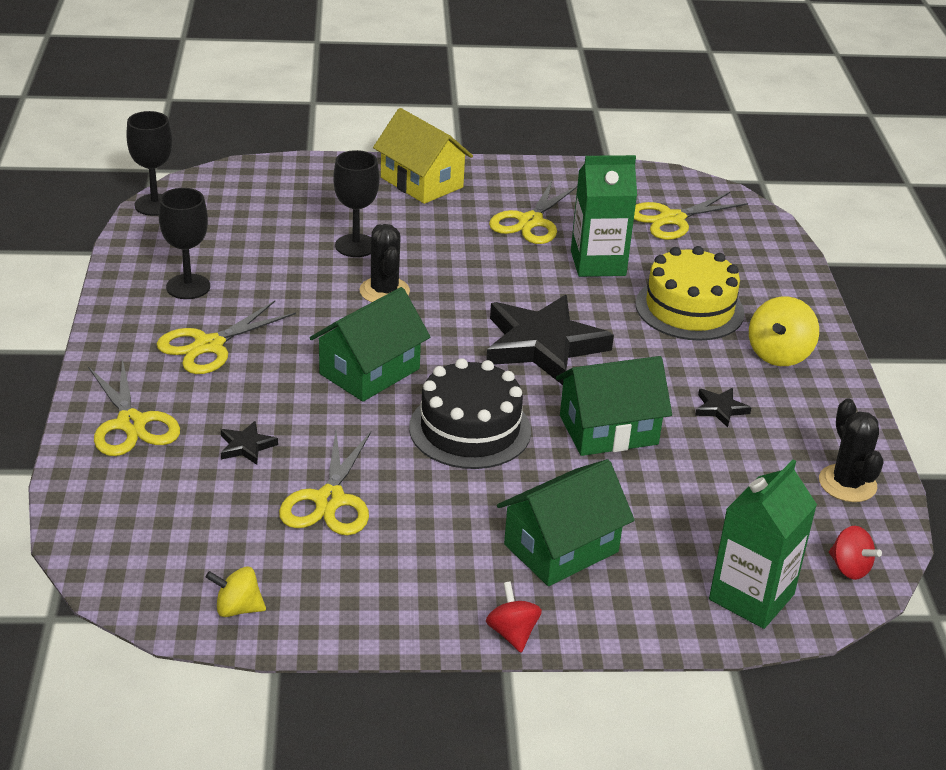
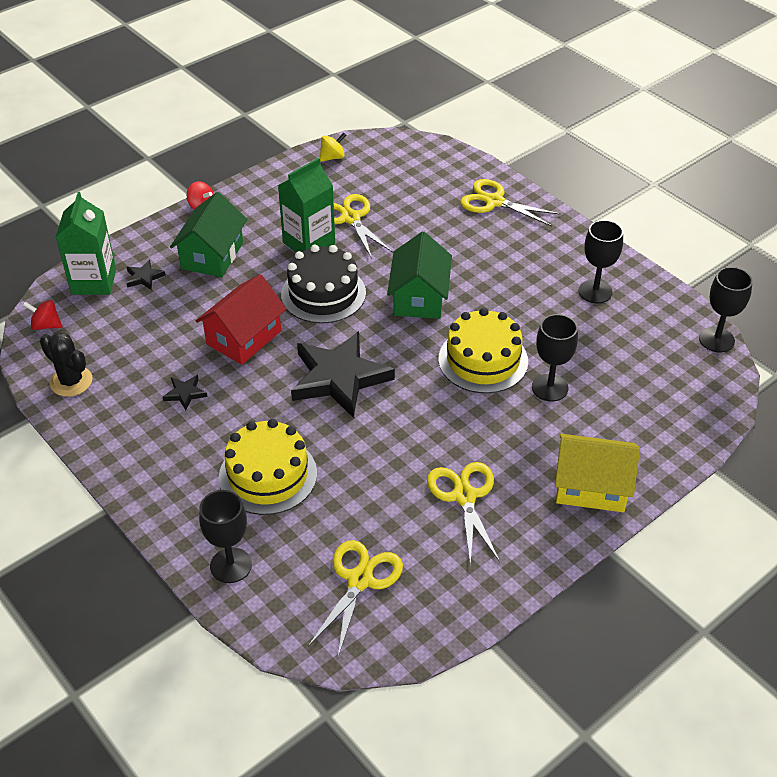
camera: 145 degrees right, 10 degrees up
(209, 345) = (524, 262): yellow scissors -> none
(246, 446) = (425, 221): black star -> black star (144, 277)
(384, 291) = (483, 360): black cactus -> yellow cake
(598, 263) = (372, 481): green carton -> green carton (309, 243)
(608, 430) = (244, 337): green house -> red house
(773, 270) = (231, 565): none -> black goblet
(779, 354) = (173, 468): yellow spinning top -> none

